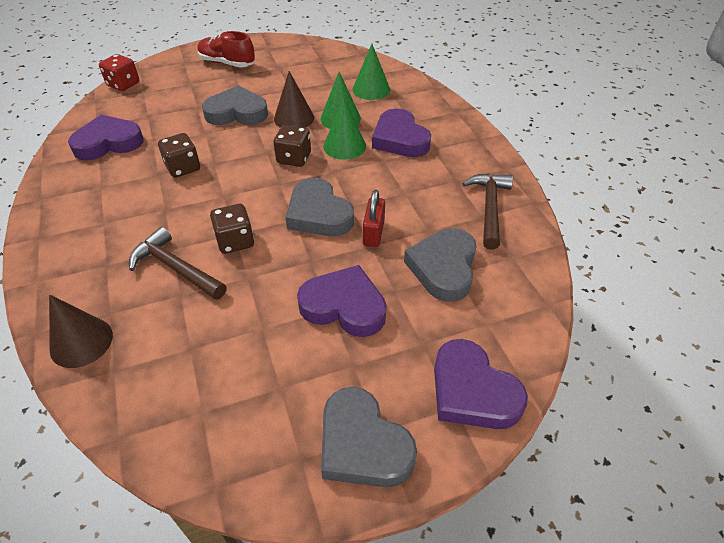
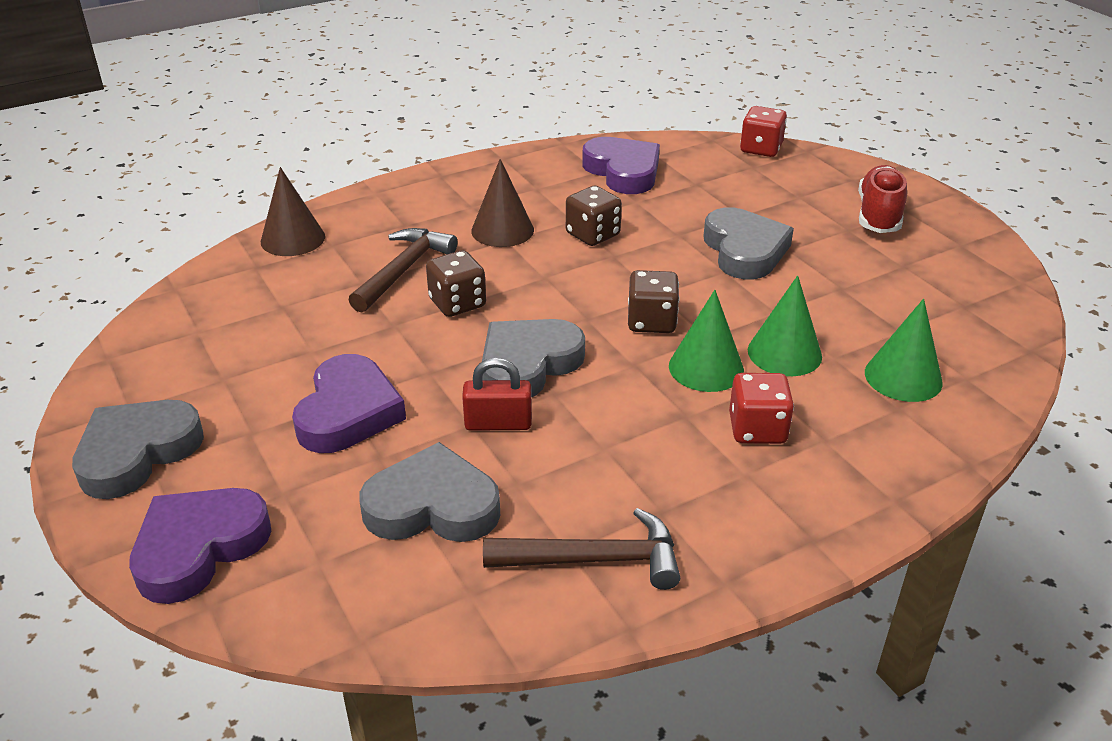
camera: 80 degrees right, 10 degrees down
(294, 118) = (759, 305): brown cone -> brown cone (502, 230)
(400, 139) = (757, 429): purple heart -> red dice

